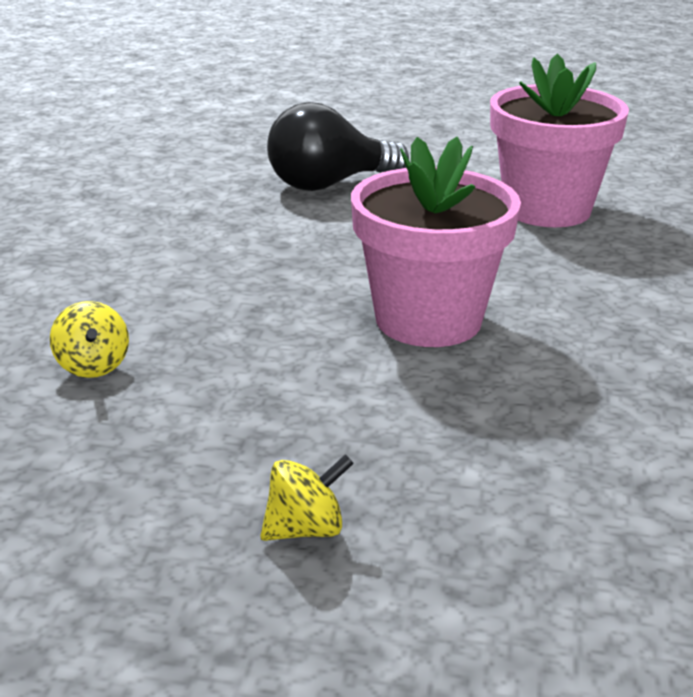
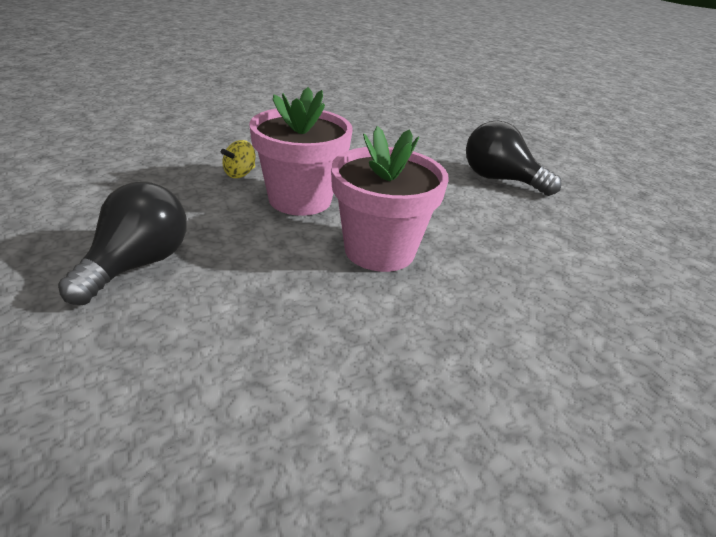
camera: 55 degrees right, 5 degrees up
(305, 529) = (137, 265): yellow spinning top -> black light bulb
(547, 209) = (589, 261): pink flower pot -> pink flower pot (300, 199)

